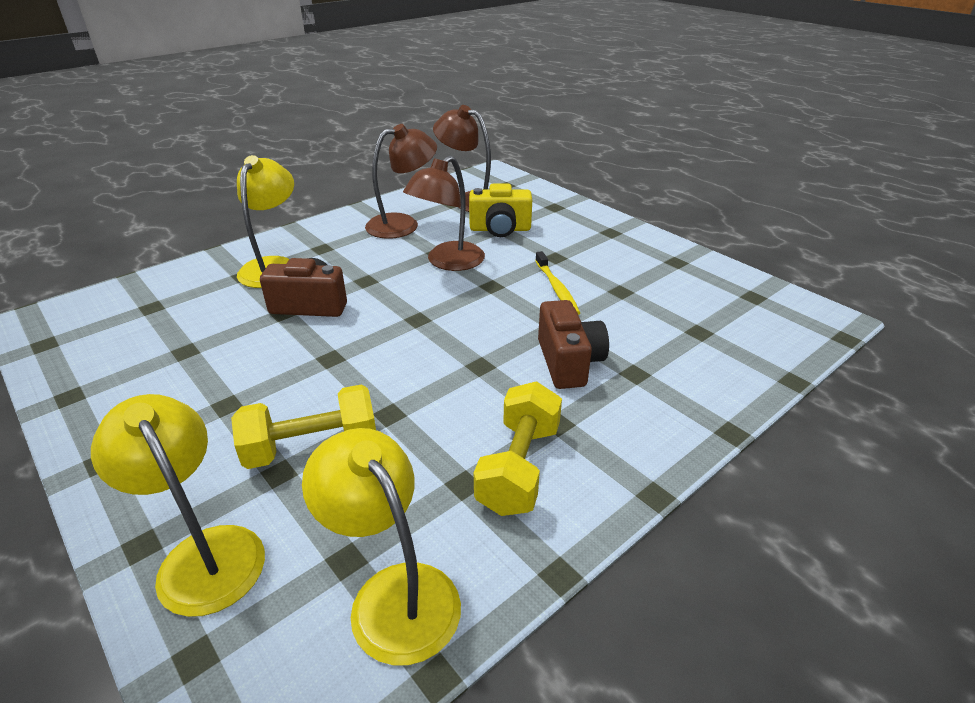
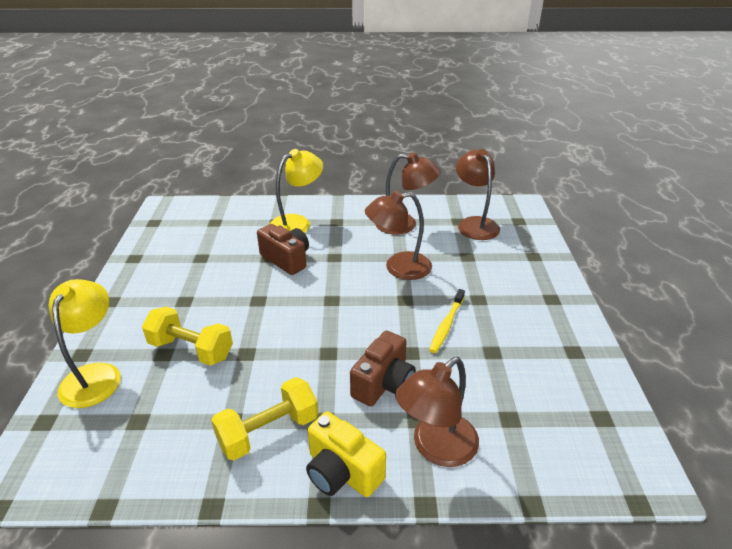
camera: 40 degrees right, 0 degrees up
(393, 593) = (135, 453): yellow lamp -> none
(500, 229) = (466, 257): yellow camera -> yellow camera (342, 472)
(679, 385) = (436, 448): none -> brown lamp

